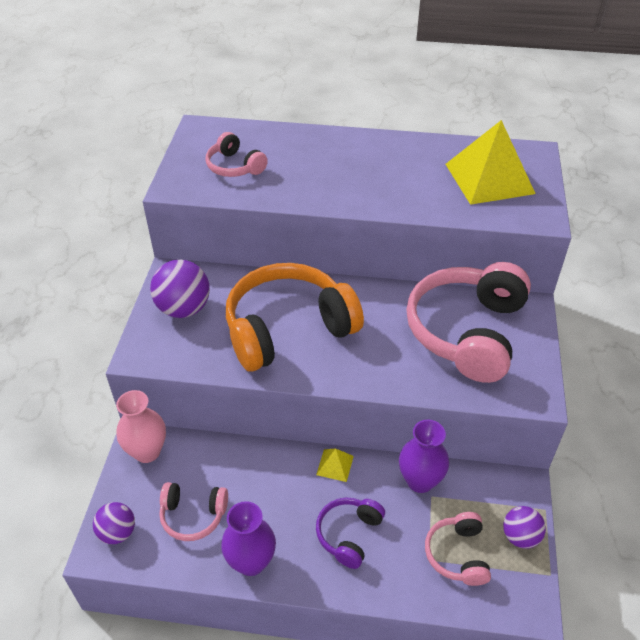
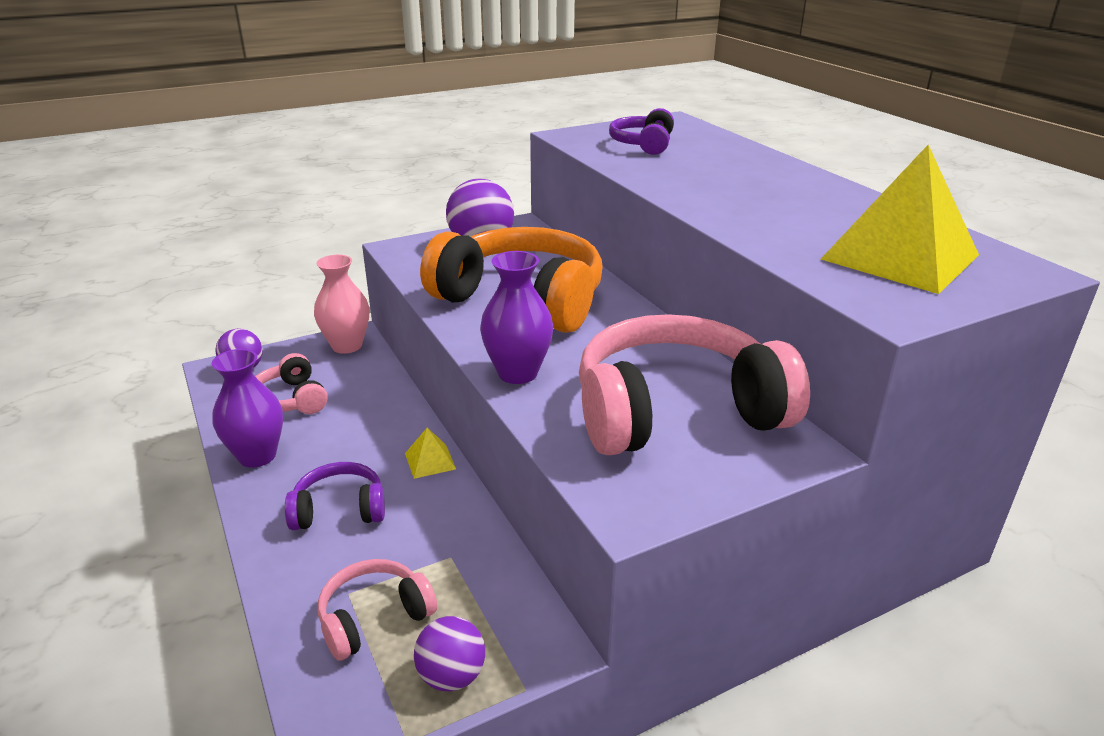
camera: 55 degrees right, 15 degrees down
(234, 166) = (643, 144): pink headphones -> purple headphones
(420, 481) = (466, 537): purple vase -> purple vase (517, 373)

